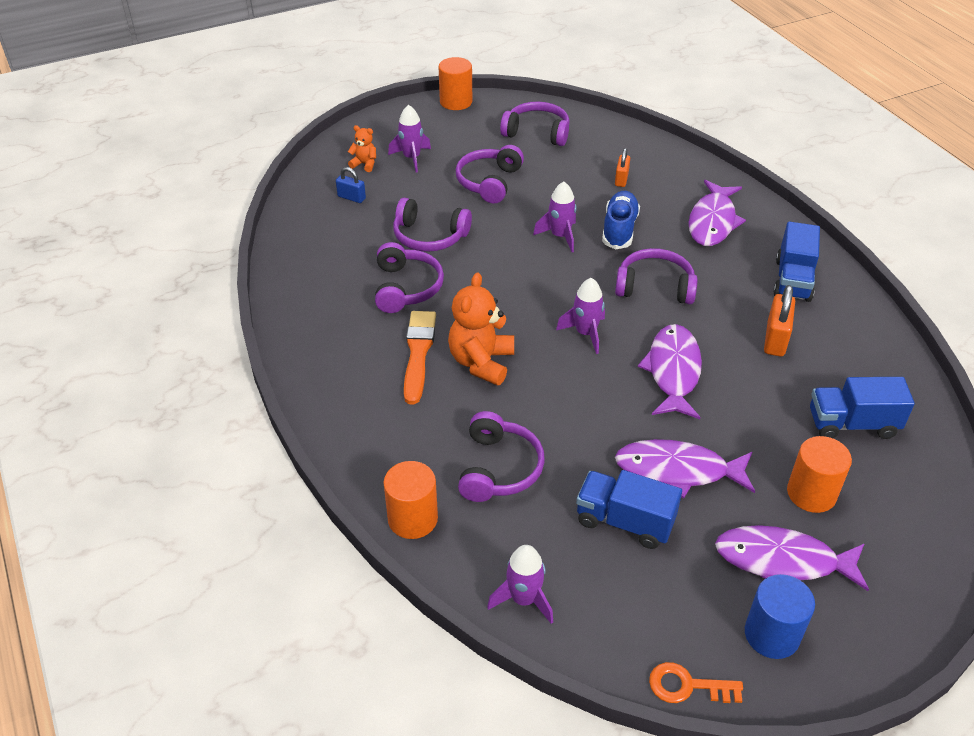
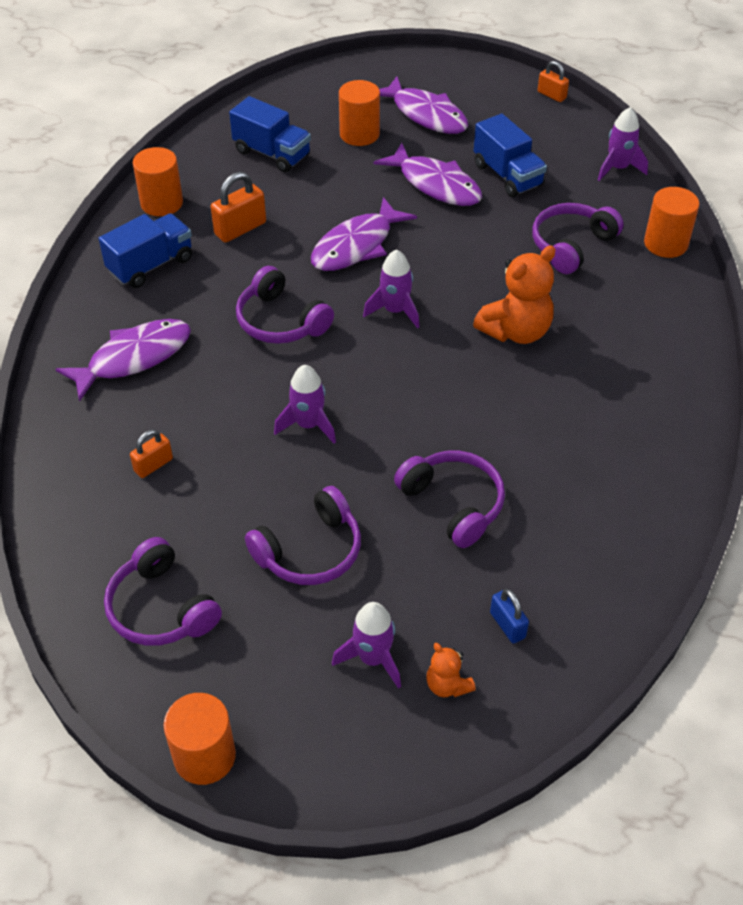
camera: 145 degrees left, 5 degrees up
(406, 288) = (531, 447): purple headphones -> none
(418, 353) = (569, 368): orange brush -> none
(619, 229) = (238, 399): blue shoe -> none
(687, 686) = (551, 95): orange key -> orange padlock
(772, 634) = (476, 92): blue cylinder -> none
(861, 329) = (161, 203): none -> orange cylinder

